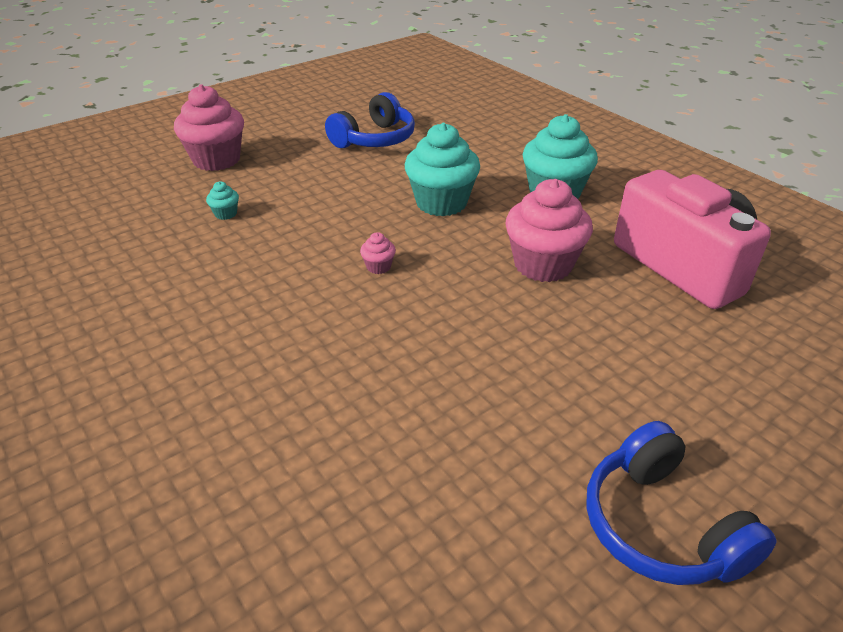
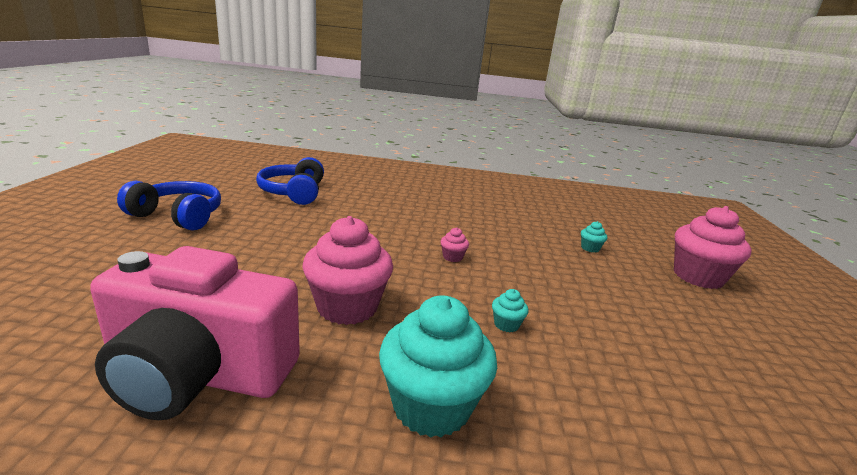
camera: 130 degrees right, 15 degrees down
(374, 139) = (709, 372): blue headphones -> blue headphones (294, 192)
(441, 203) = (506, 324): turquoise cupcake -> turquoise cupcake, size x0.42

